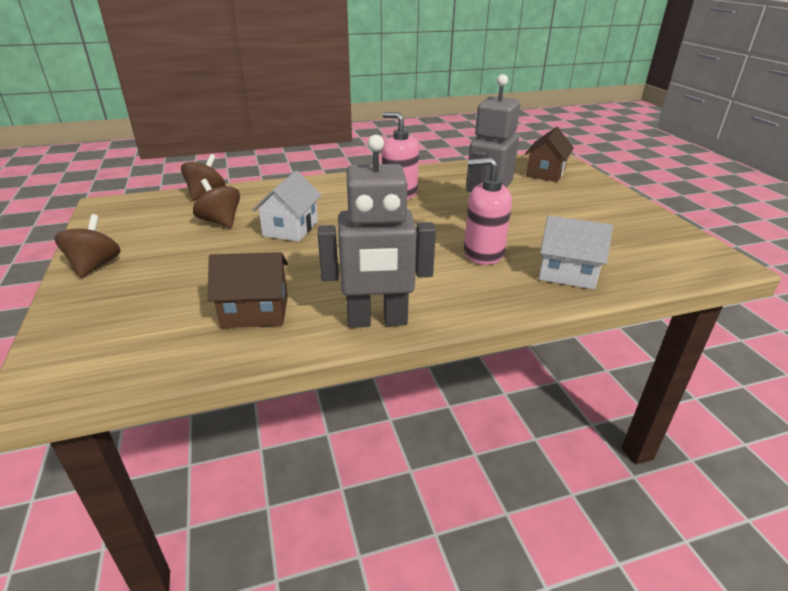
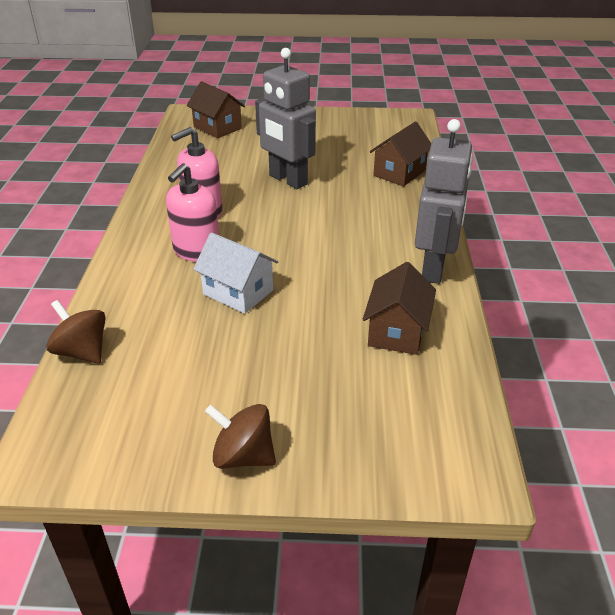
camera: 70 degrees left, 5 degrees up
(220, 222) = (183, 343): brown spinning top -> none
(483, 253) = (352, 198): pink soap dispenser -> pink soap dispenser (196, 251)
(567, 273) = (399, 173): white house -> brown house

